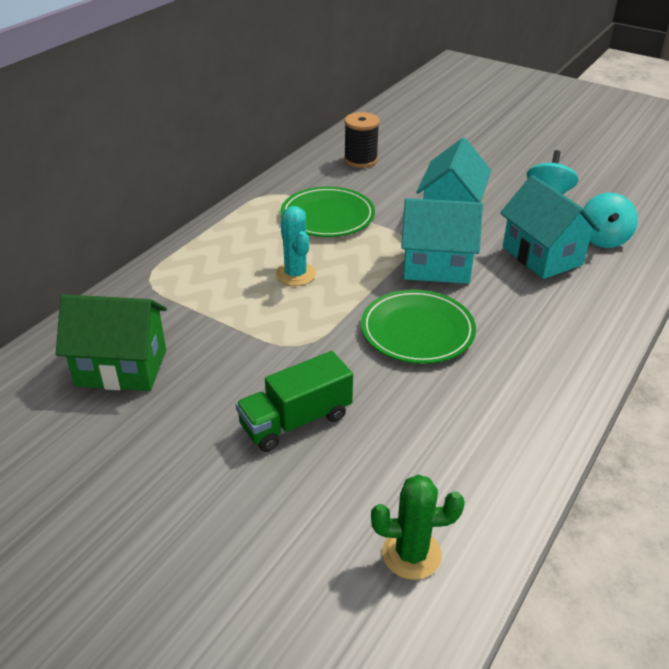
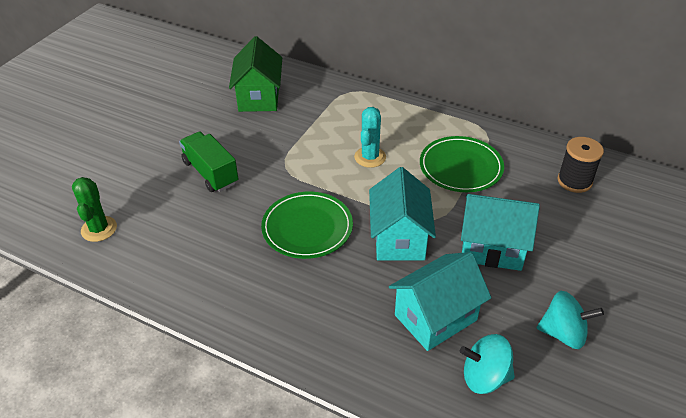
camera: 85 degrees right, 5 degrees up
(295, 274) = (370, 157): turquoise cactus -> turquoise cactus turned 45 degrees counterclockwise

